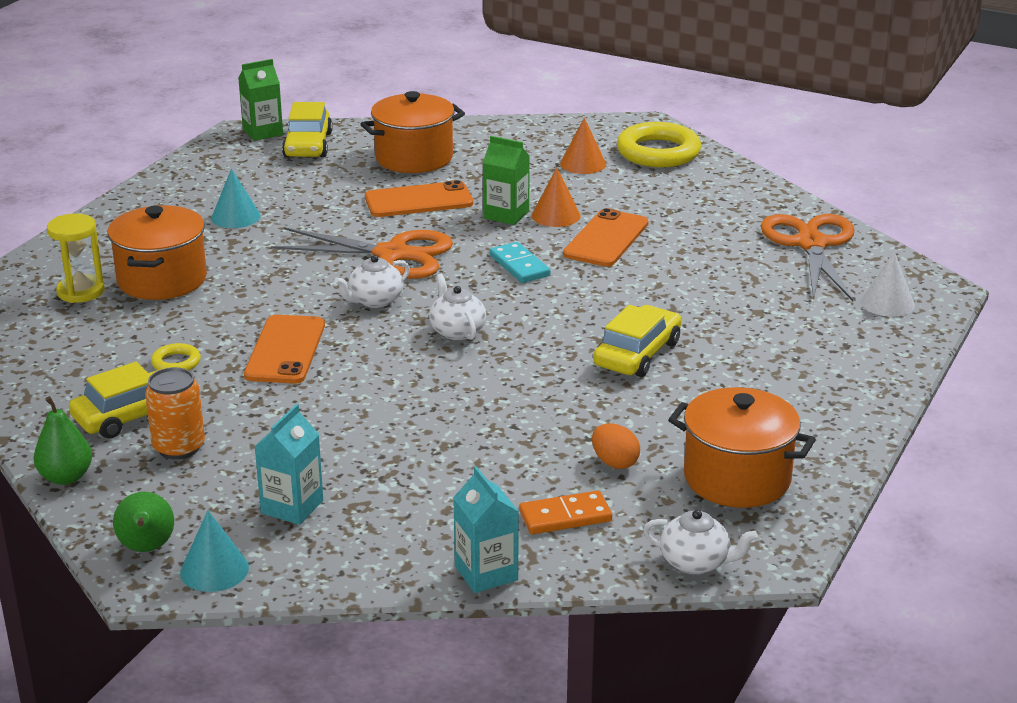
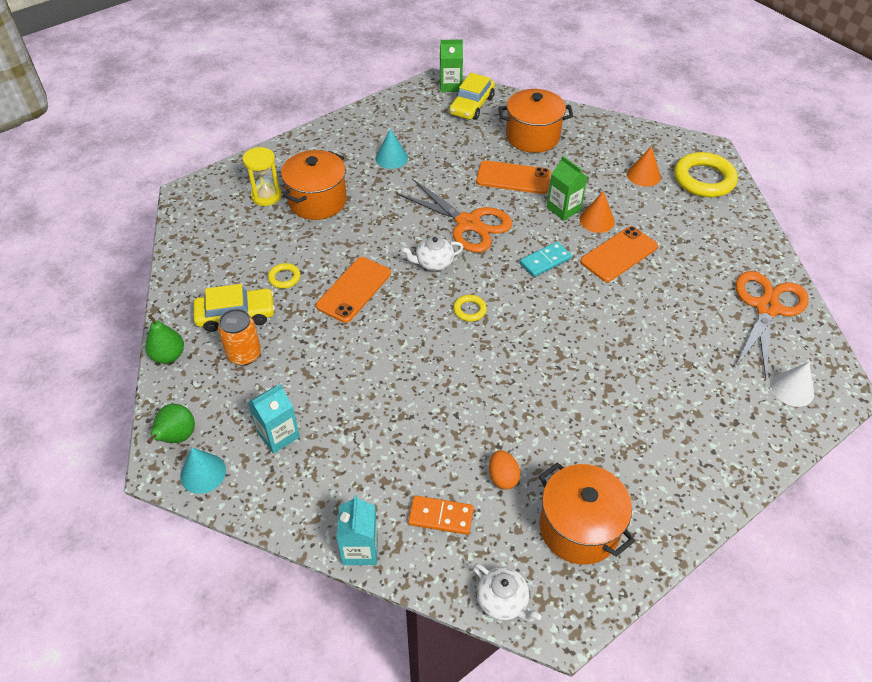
camera: 25 degrees right, 20 degrees up
(457, 331) = (469, 310): white teapot -> yellow ring
(519, 266) = (545, 261): turquoise domino -> turquoise domino turned 60 degrees clockwise
(637, 354) = (578, 375): yellow car -> none

